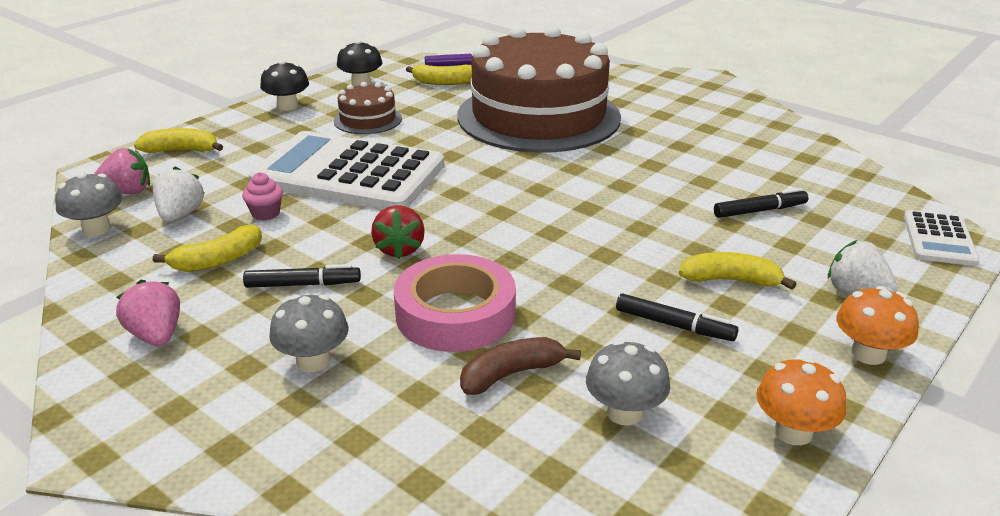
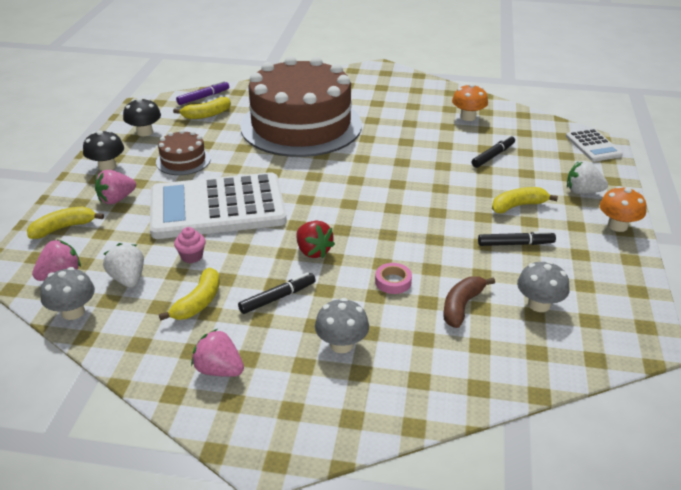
camera: 30 degrees left, 5 degrees up
(260, 138) = (116, 199): none -> pink strawberry
(455, 314) = (393, 281): pink tape -> pink tape, size x0.44
(793, 432) = (622, 282): orange mushroom -> orange mushroom (468, 117)

